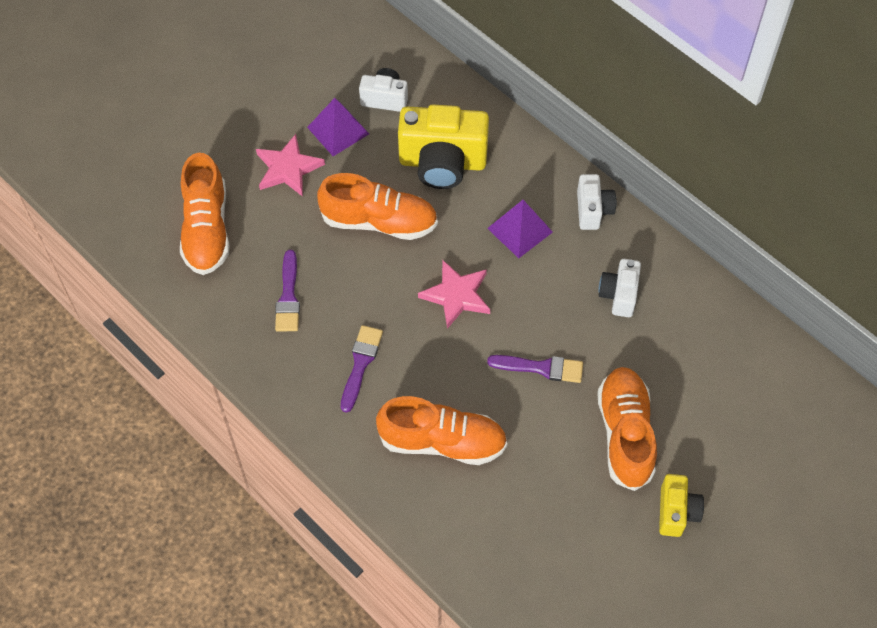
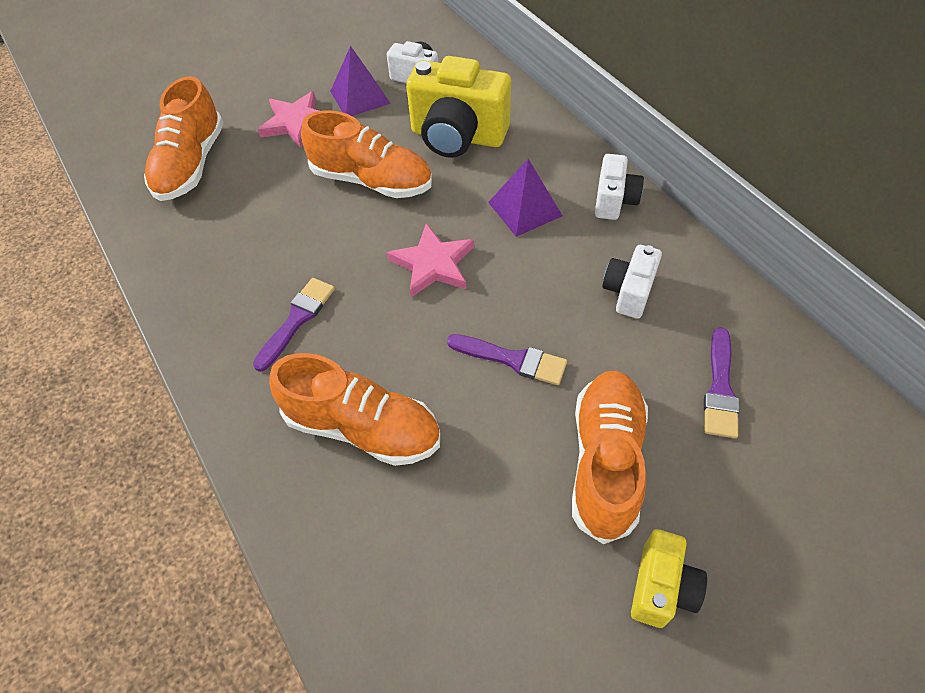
camera: 15 degrees right, 5 degrees down
(288, 297) = (246, 238): purple brush -> purple brush (720, 388)

